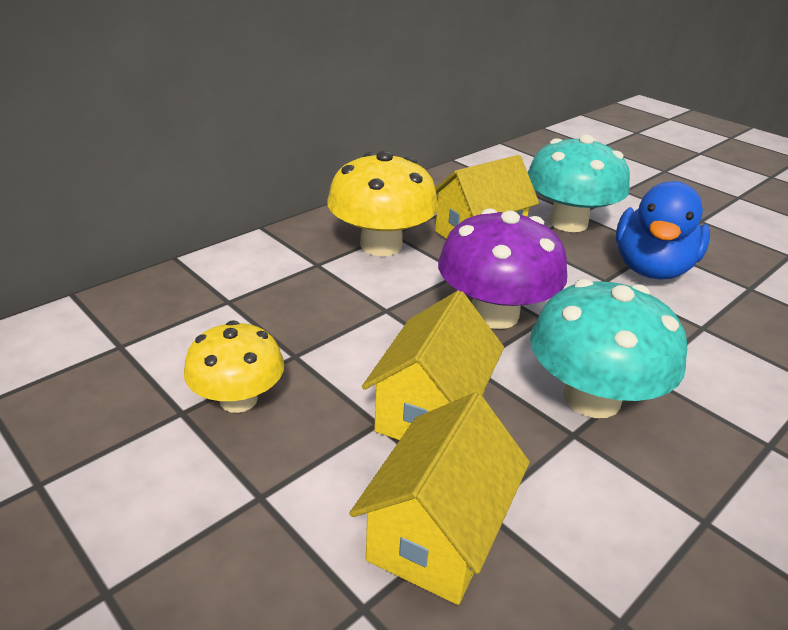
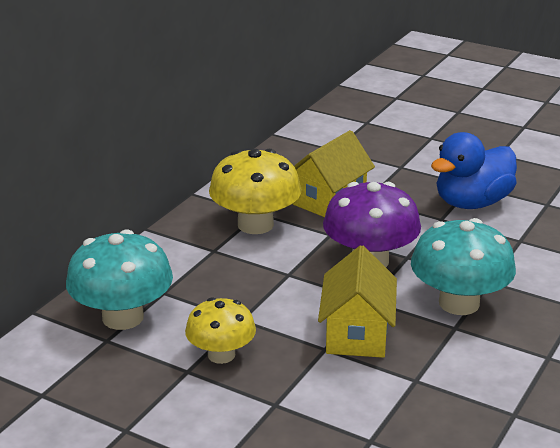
camera: 15 degrees left, 5 degrees down
(437, 533) = (394, 397): yellow house -> none
(568, 222) = (395, 176): turquoise mushroom -> turquoise mushroom (123, 317)
(651, 268) = (472, 203): blue duck -> blue duck turned 45 degrees clockwise

